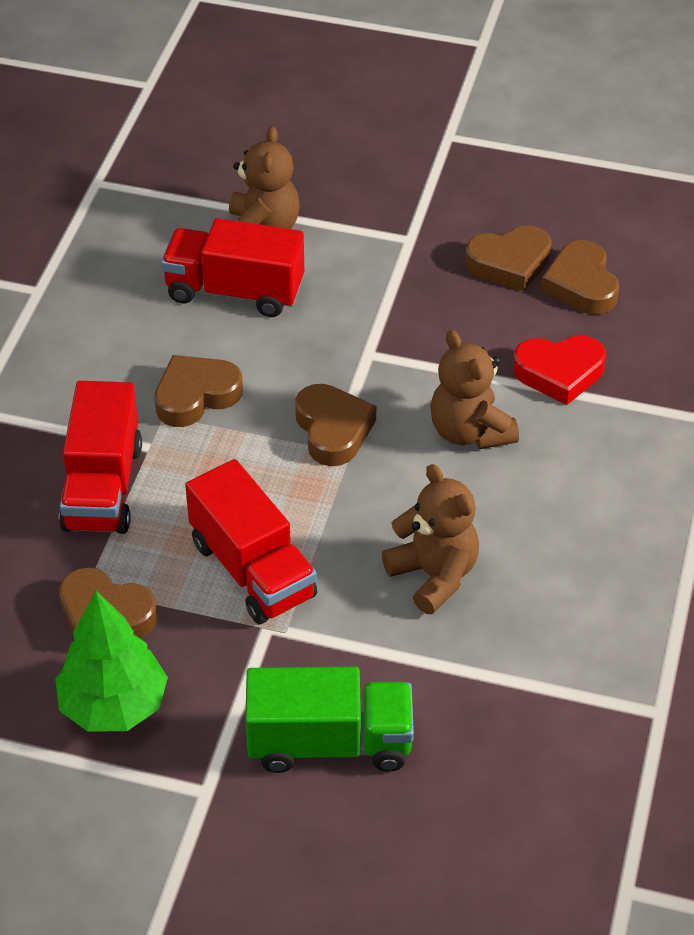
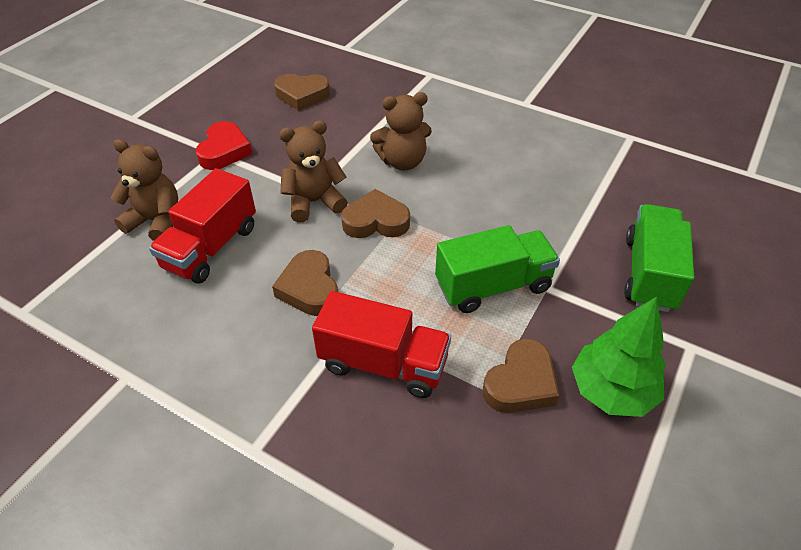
camera: 75 degrees left, 0 degrees up
(252, 570) = (493, 286): red truck -> green truck
(434, 575) = (517, 200): brown teddy bear -> brown teddy bear (314, 202)
(509, 263) = (267, 117): brown heart -> none
(559, 373) = (370, 118): red heart -> red heart (224, 151)

